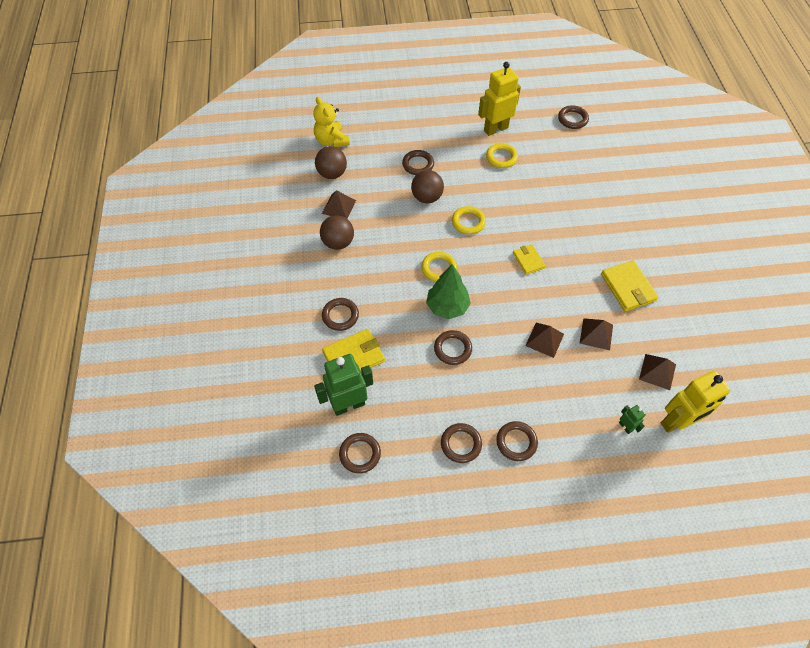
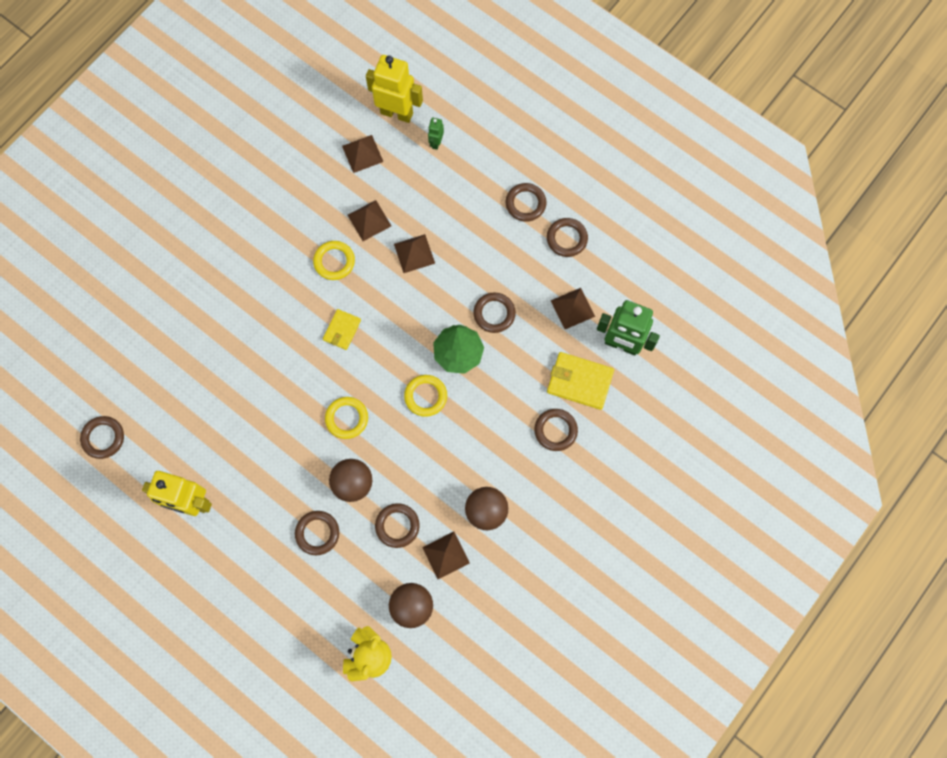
camera: 135 degrees left, 15 degrees up
(360, 454) = (648, 299): brown ring -> brown ring (397, 526)
(406, 399) = (572, 308): none -> brown pyramid
(501, 157) = (230, 461): yellow ring -> yellow ring (334, 261)
(628, 287) = (294, 230): yellow wallet -> none

